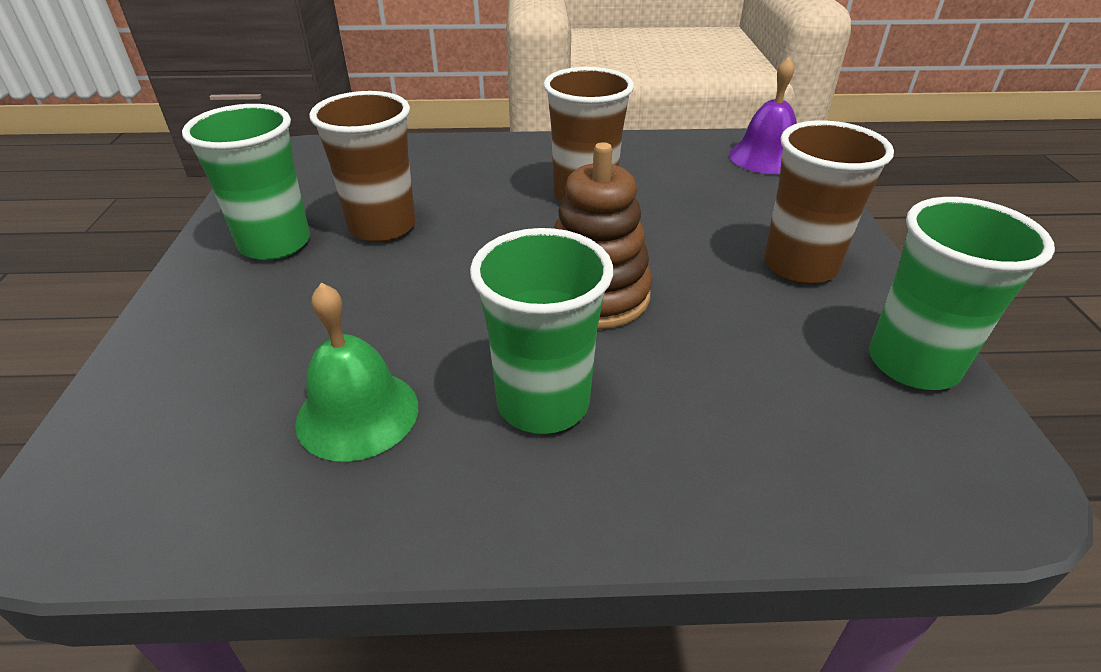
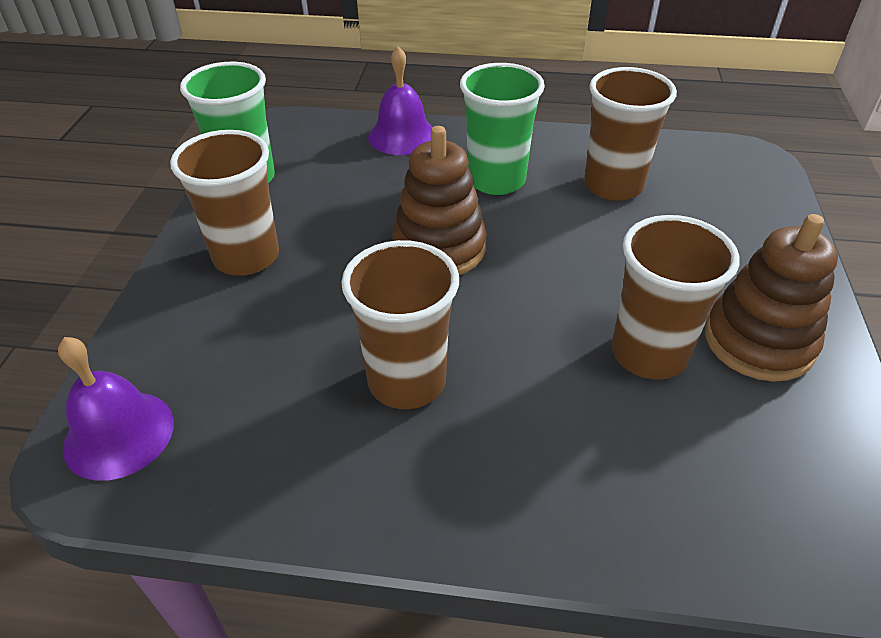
camera: 170 degrees left, 5 degrees up
(275, 244) = (758, 341): green cup -> brown stacking toy
(357, 413) = (613, 186): green bell -> brown cup
(739, 490) = (402, 136): none -> purple bell

